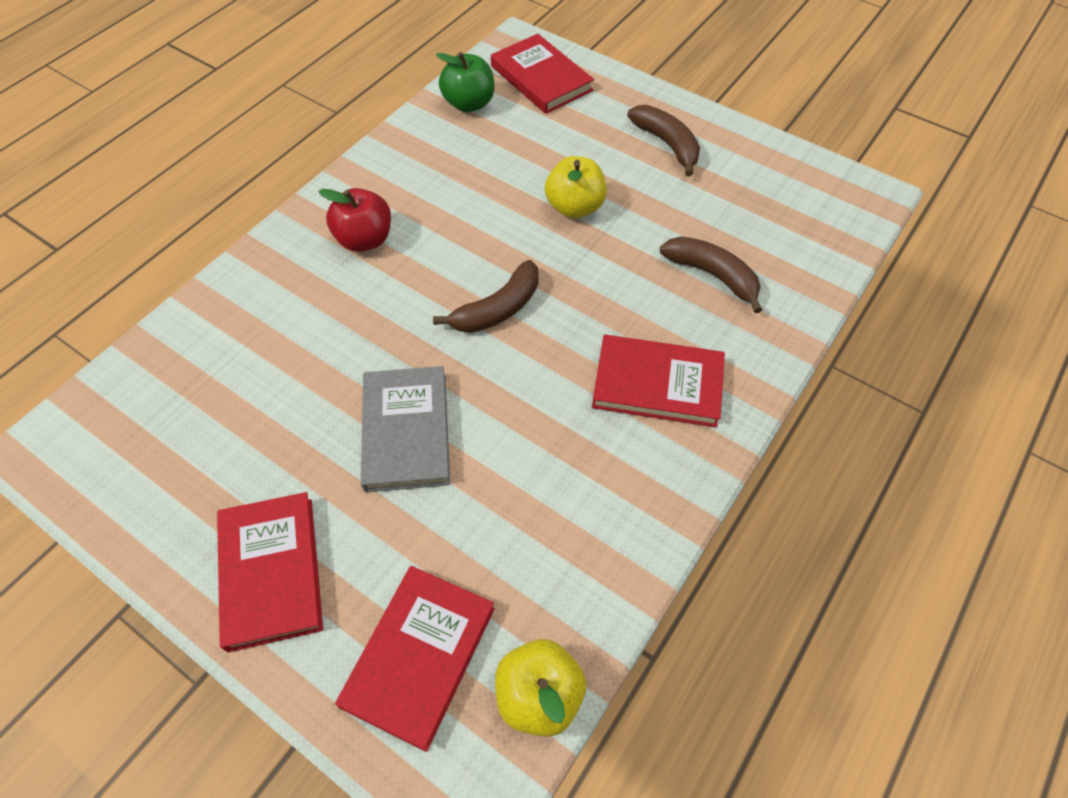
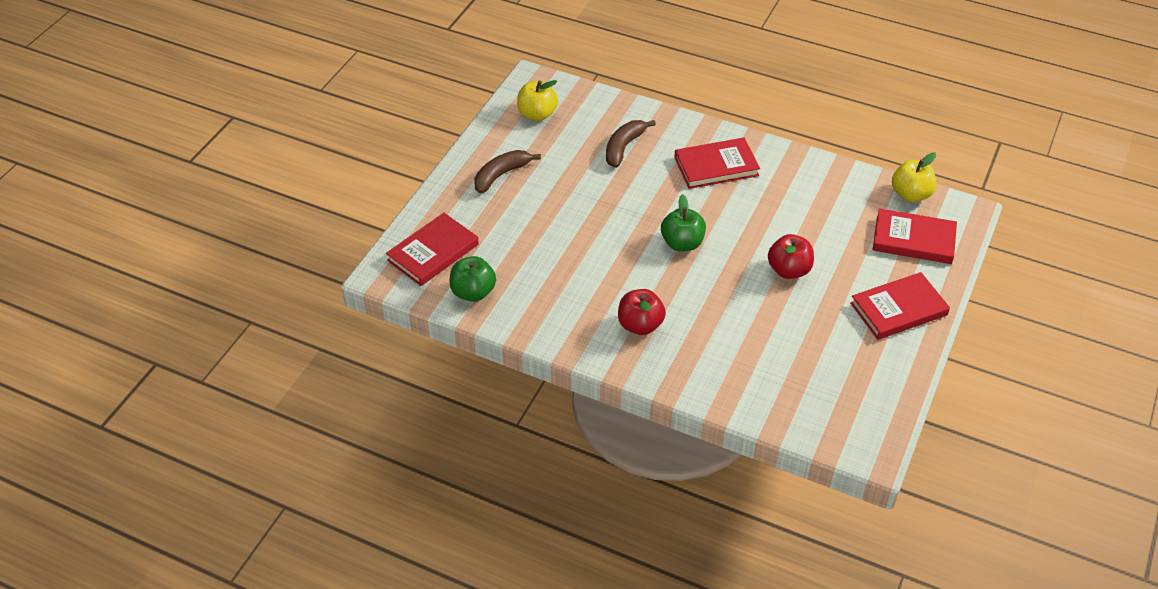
camera: 100 degrees left, 10 degrees down
(406, 431) = (789, 270): grey book -> red apple
(498, 309) = (682, 243): brown banana -> green apple
(574, 207) = (578, 217): yellow apple -> yellow apple (537, 114)
(657, 384) = (716, 166): red book -> red book turned 75 degrees clockwise

